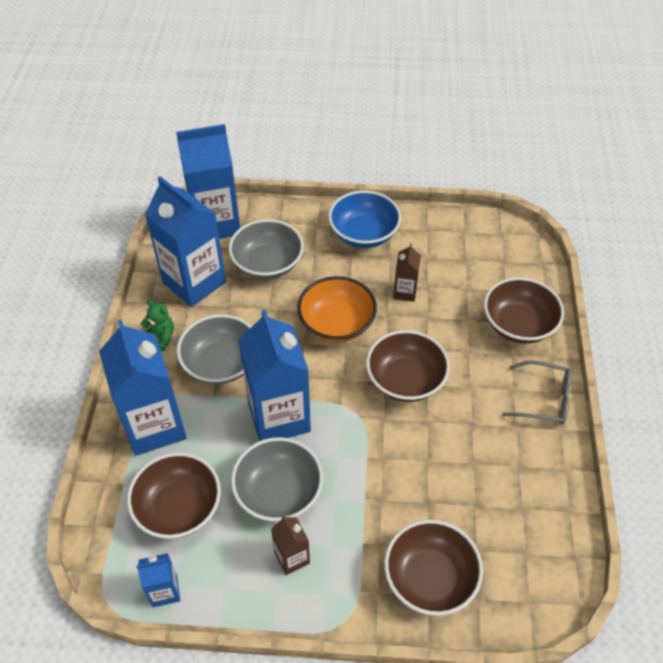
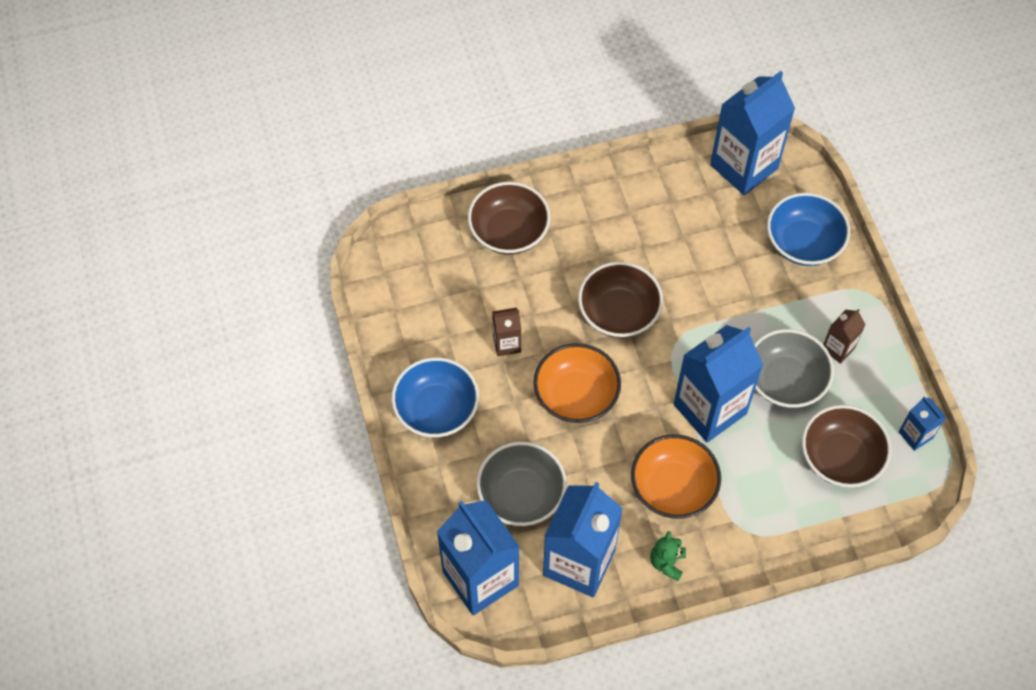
camera: 110 degrees left, 10 degrees up
(155, 426) = (771, 517): blue carton -> blue carton (744, 167)
(221, 363) = (673, 487): grey bowl -> orange bowl
(430, 578) = (803, 243): brown bowl -> blue bowl
(543, 399) = (590, 195): grey glasses -> none

